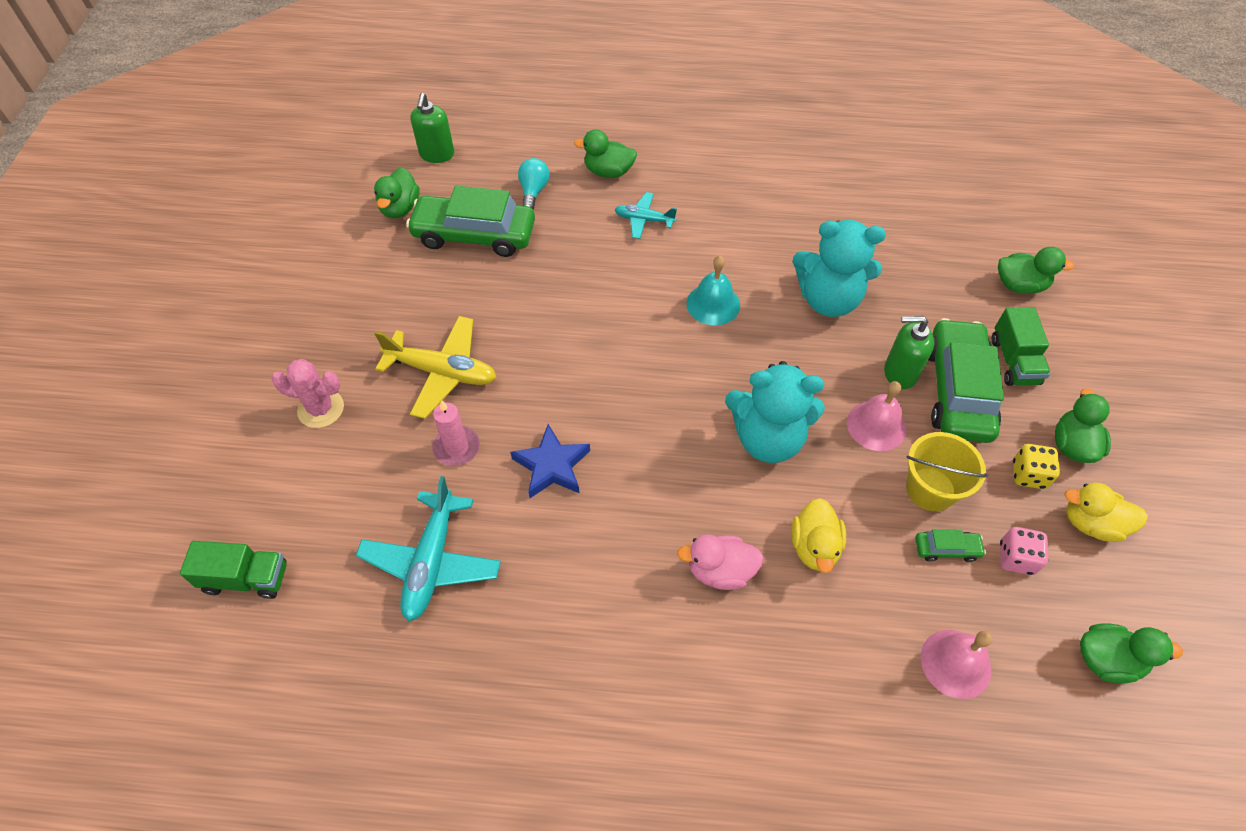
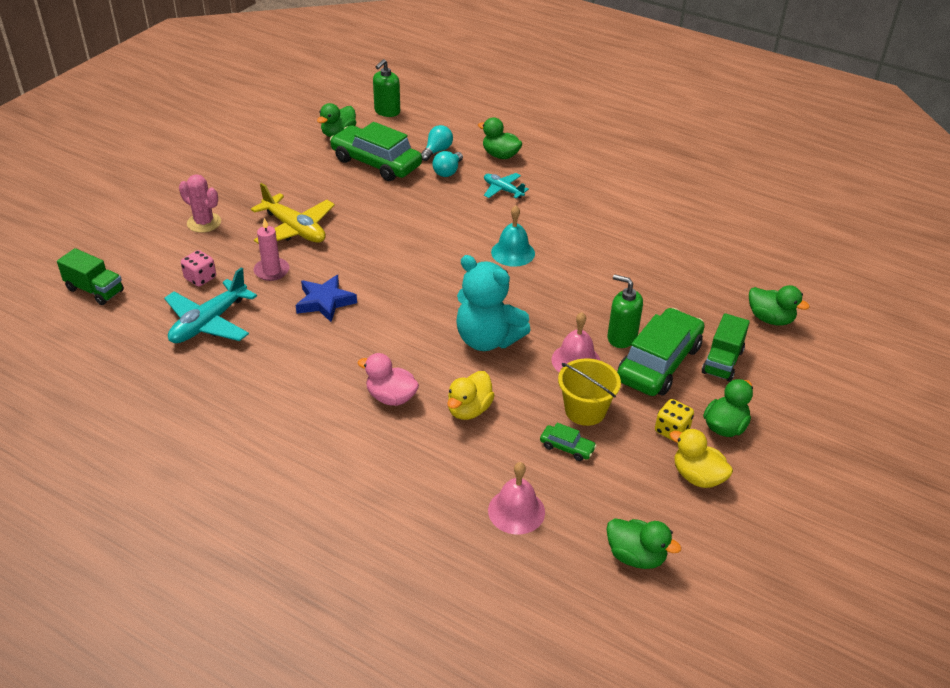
camera: 25 degrees right, 15 degrees down
(566, 216) = (448, 171): none -> turquoise light bulb
(828, 300) = (603, 278): turquoise teddy bear -> none
(1016, 558) = (617, 473): pink dice -> pink dice (200, 278)

